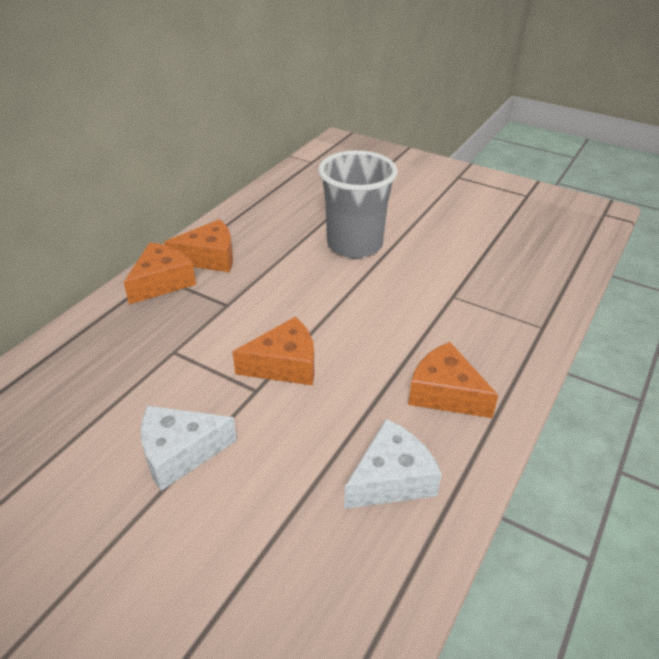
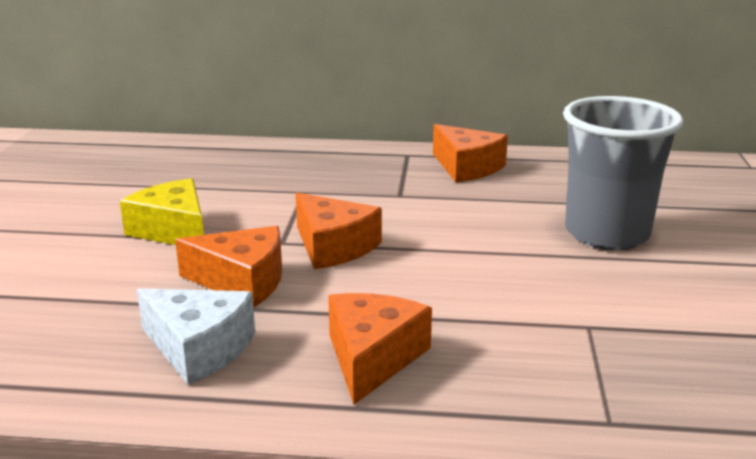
camera: 65 degrees right, 15 degrees down
(162, 282) = (400, 159): orange cheese -> orange cheese (242, 281)
(180, 453) = (173, 230): white cheese -> yellow cheese

